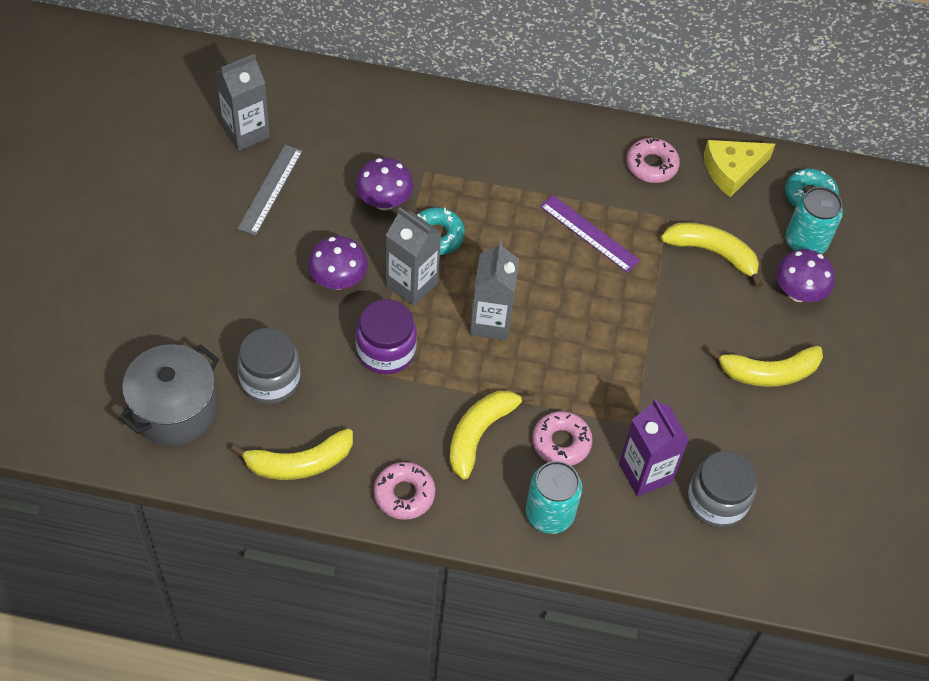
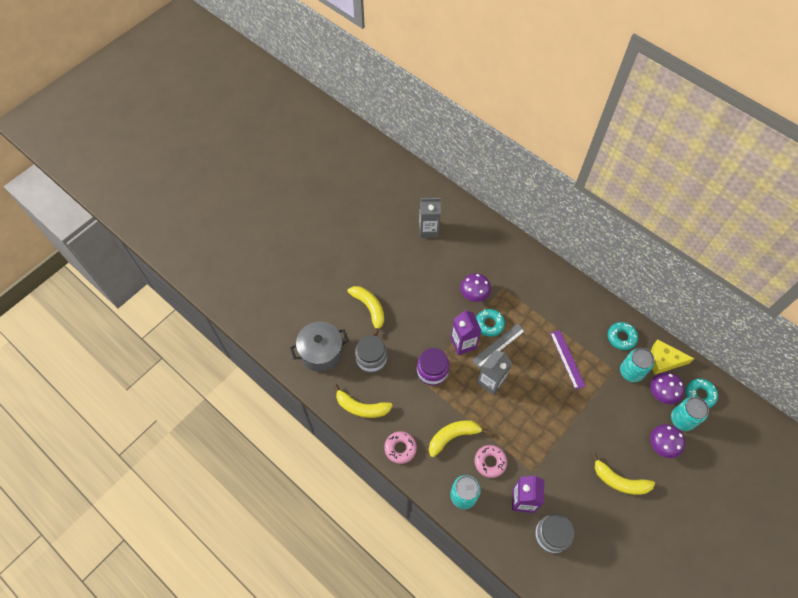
camera: 35 degrees right, 5 degrees up
(270, 189) = (424, 264): grey ruler -> grey ruler (498, 345)
(338, 280) = (430, 325): purple mushroom -> purple mushroom (661, 393)
(411, 284) = (463, 343): grey carton -> purple carton
(651, 165) = (621, 337): pink donut -> turquoise donut
(694, 208) = (631, 372): none -> turquoise can
(712, 253) = (627, 401): yellow banana -> yellow banana (369, 308)

